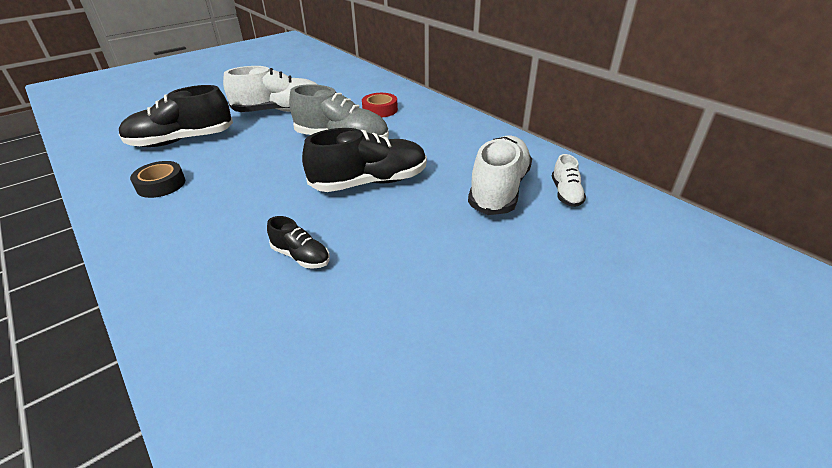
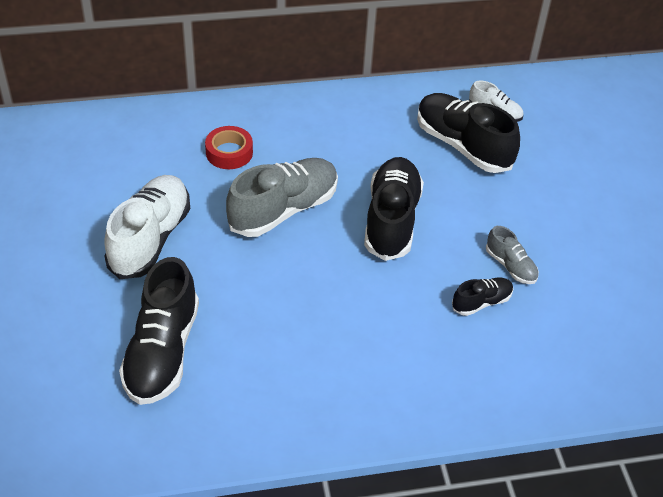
camera: 65 degrees left, 10 degrees up
(161, 185) = (274, 385): black tape -> none
(364, 261) = (510, 266): none -> grey shoe
(499, 190) = (463, 146): white shoe -> black shoe

